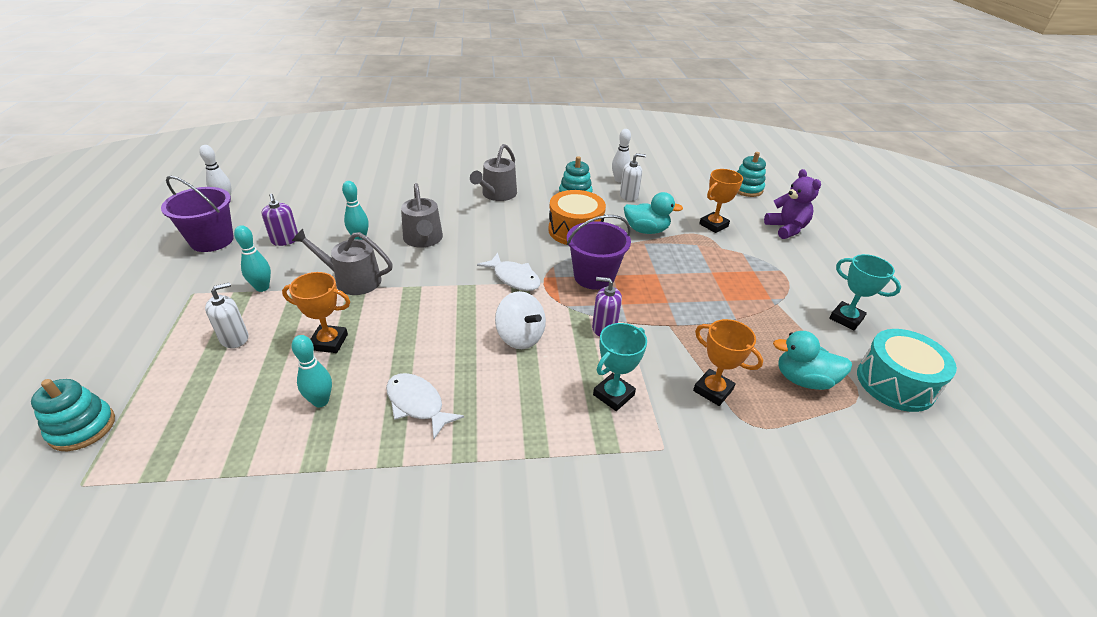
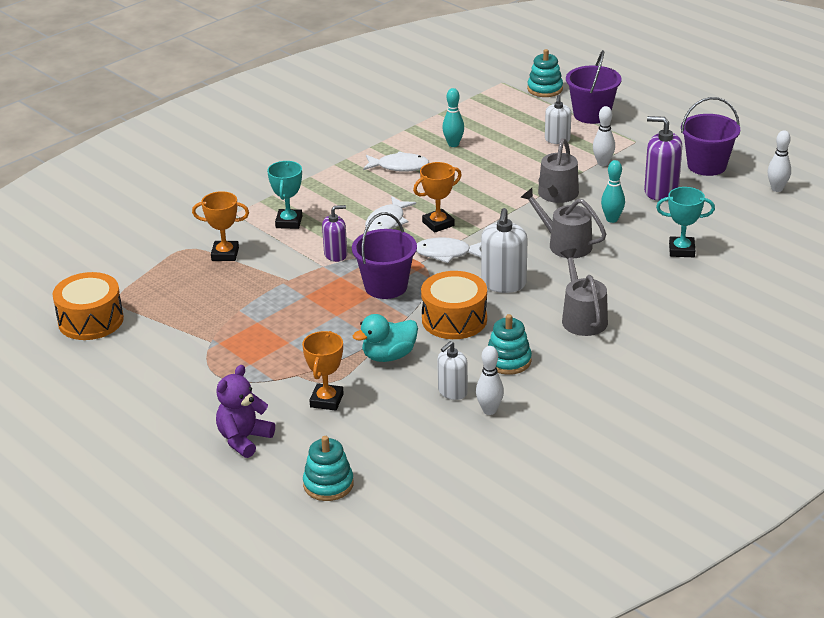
camera: 145 degrees right, 5 degrees down
(143, 350) = (591, 114): none -> purple bucket
(262, 287) = (603, 163): turquoise bowling pin -> white bowling pin
(285, 240) = (661, 191): purple soap dispenser -> purple soap dispenser, size x1.54
(329, 342) = (501, 163): orange trophy -> orange trophy (438, 224)
(352, 280) = (557, 195): grey watering can -> grey watering can turned 135 degrees clockwise
(509, 236) = (503, 283): none -> white soap dispenser
(520, 337) = (387, 221): white spinning top -> white fish
(786, 229) = (244, 439): purple teddy bear -> purple teddy bear turned 90 degrees clockwise
(803, 380) = (163, 290): turquoise duck -> none
(846, 318) = (143, 357): turquoise trophy -> turquoise trophy (681, 250)
(895, 383) = (91, 320): turquoise drum -> orange drum

